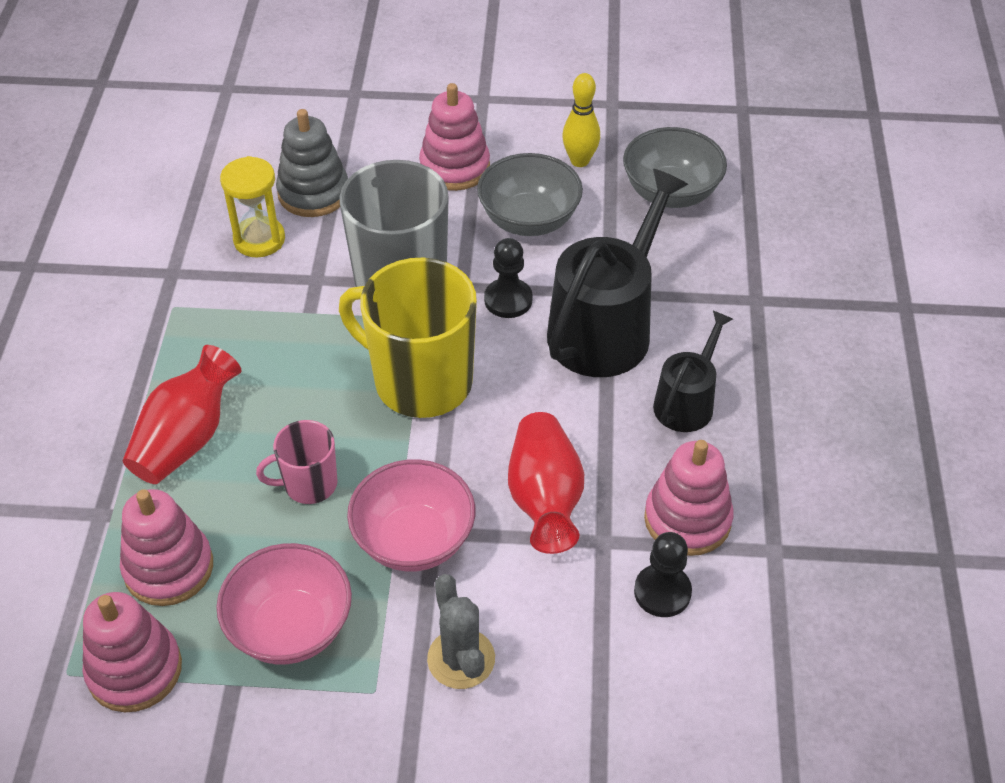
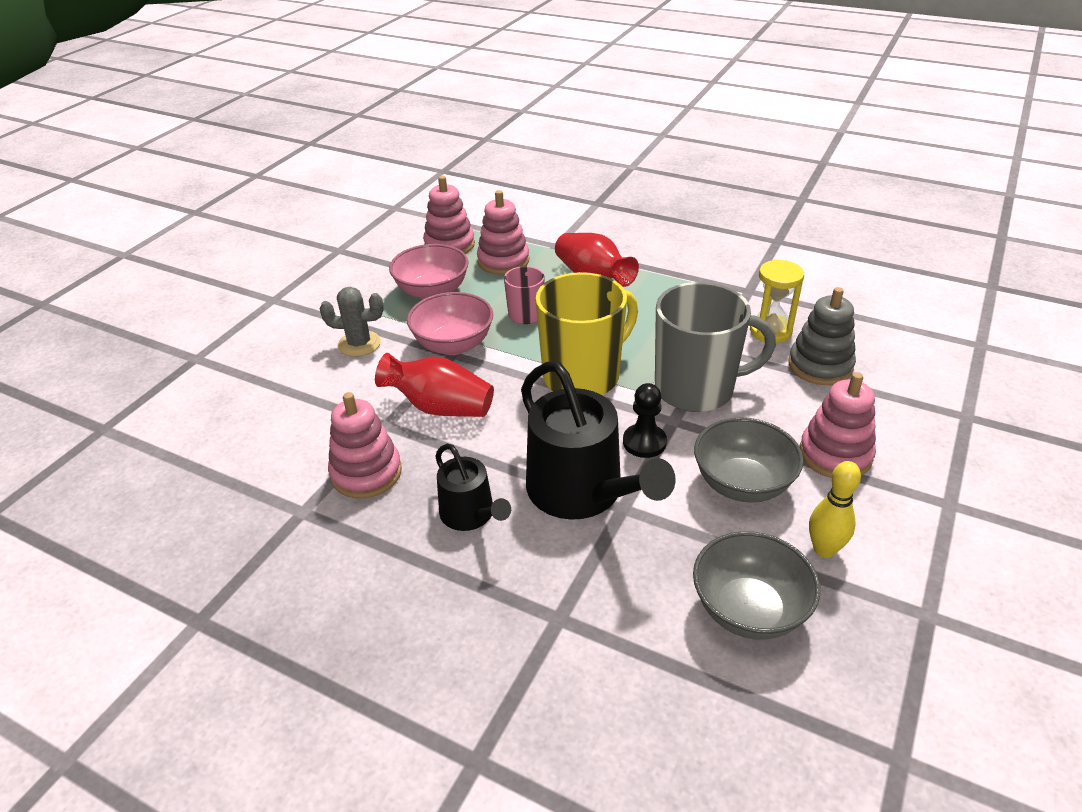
camera: 115 degrees right, 10 degrees down
(662, 592) = (324, 439): black pawn -> none

